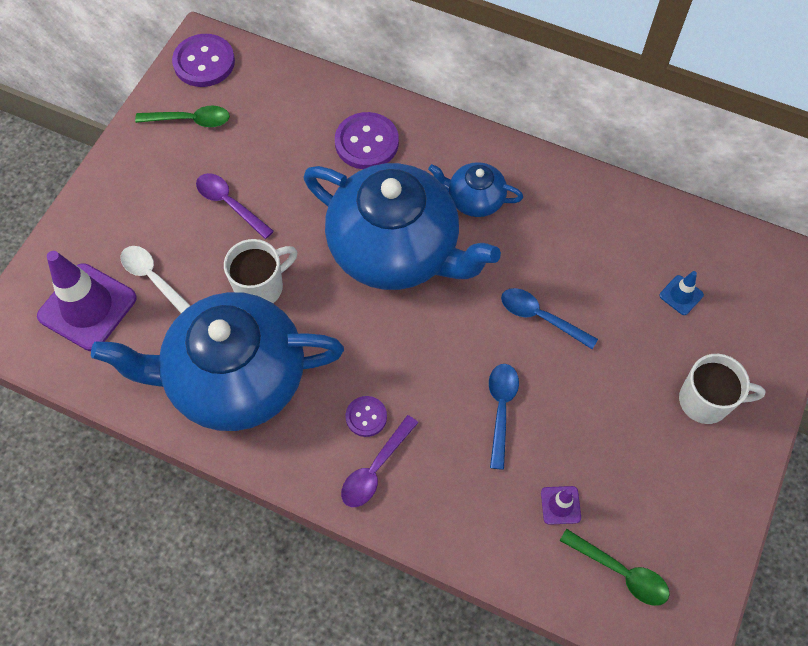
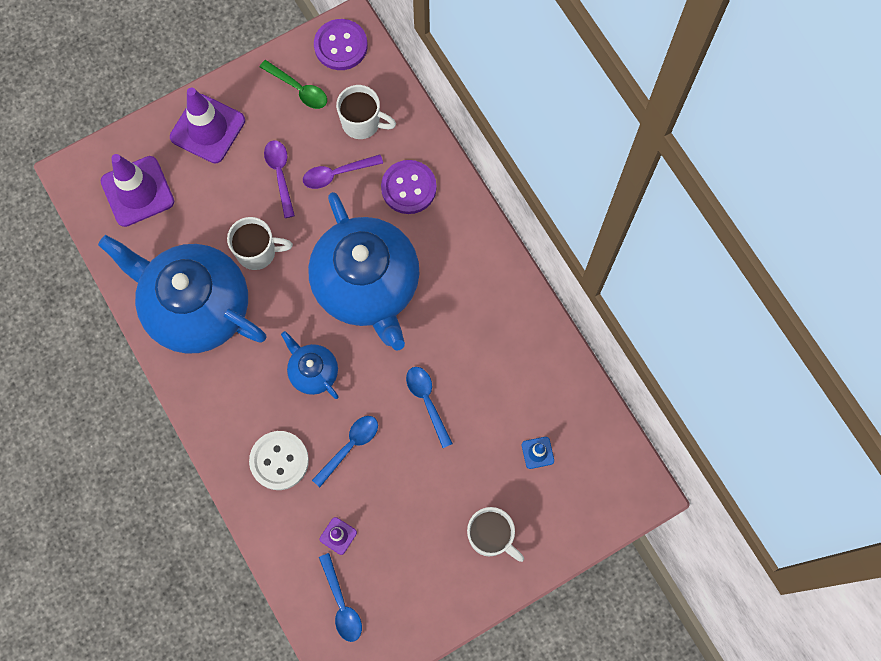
camera: 35 degrees right, 10 degrees up
(122, 206) = (207, 129): none -> purple traffic cone
(154, 279) = (192, 199): white spoon -> none
(277, 114) = (362, 123): none -> white mug
(366, 417) = (260, 391): purple button -> none
(375, 469) = (240, 429): purple spoon -> purple spoon (337, 174)
(440, 472) = (279, 461): none -> white button
(474, 199) = (451, 283): blue teapot -> blue teapot (313, 371)
(621, 572) = (341, 604): green spoon -> blue spoon

